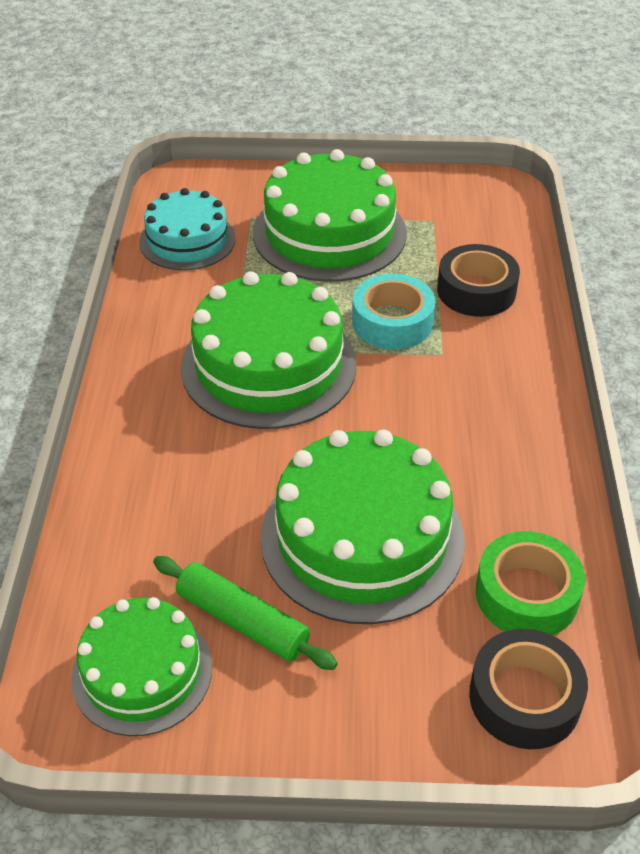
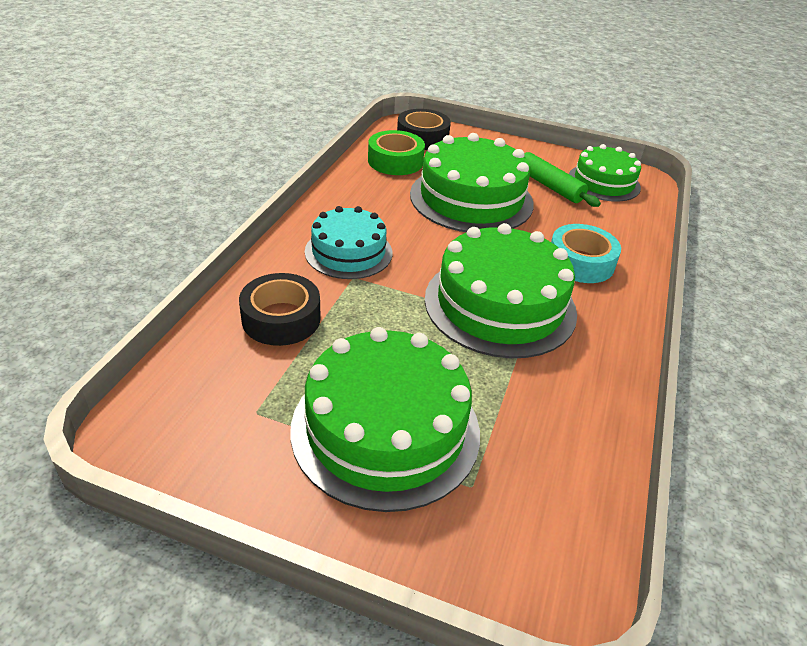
camera: 165 degrees left, 5 degrees down
(187, 240) = (559, 469): turquoise cake -> turquoise cake (348, 252)
(392, 322) = (377, 312): turquoise tape -> turquoise tape (580, 262)

